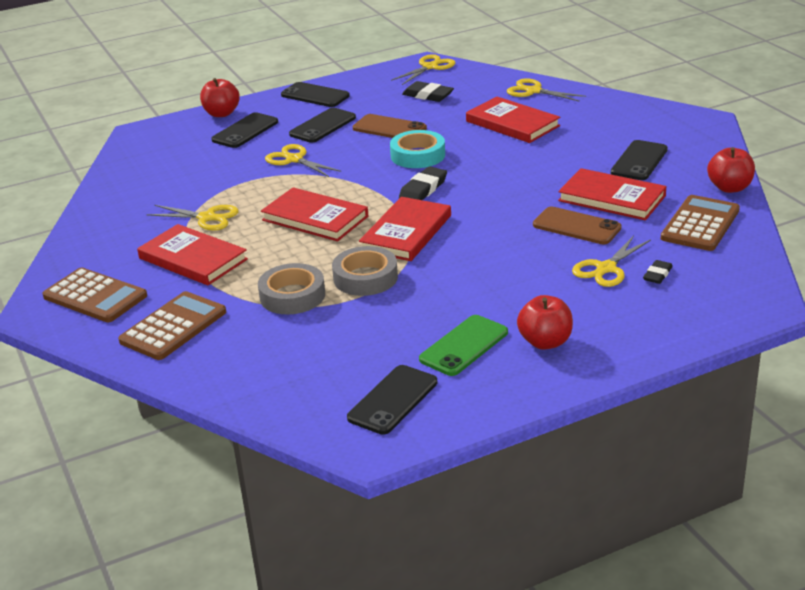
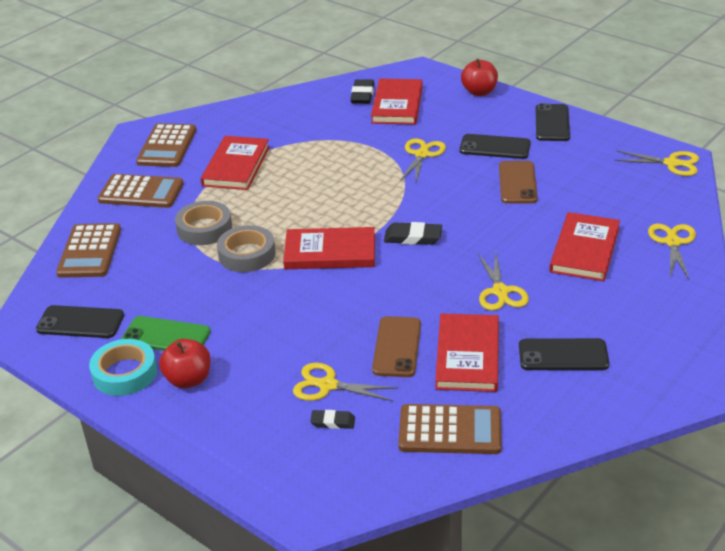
camera: 65 degrees right, 5 degrees up
(207, 218) = (300, 149): yellow scissors -> yellow scissors (500, 291)
(245, 131) = (456, 114): black phone -> none
(258, 378) = (89, 251): none -> brown calculator
(315, 218) = (328, 199): red book -> red book (397, 105)
(418, 155) = (475, 215): turquoise tape -> turquoise tape (124, 373)
(428, 95) = (605, 182): black eraser -> black eraser (362, 95)
(729, 188) = (546, 436): red apple -> none

